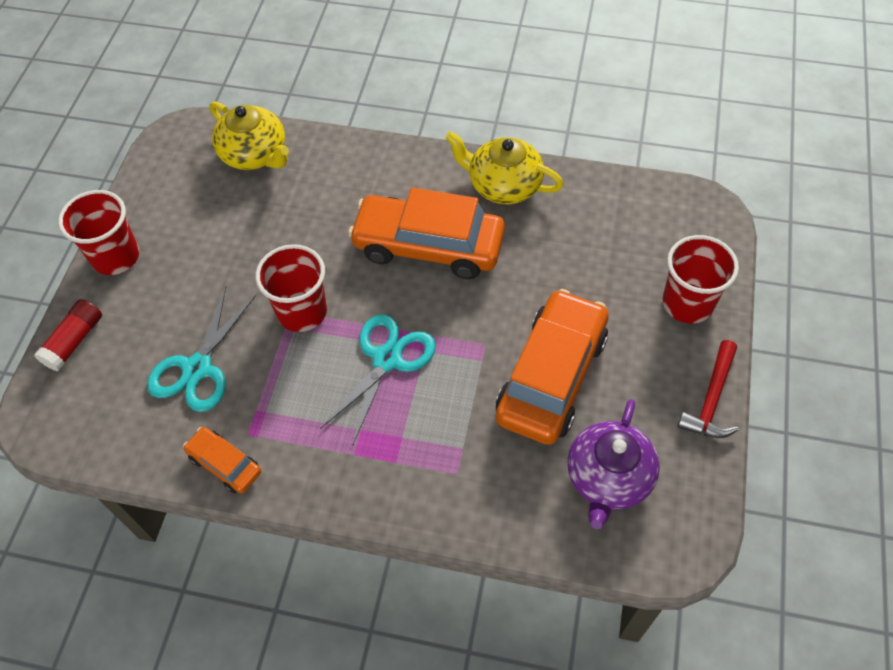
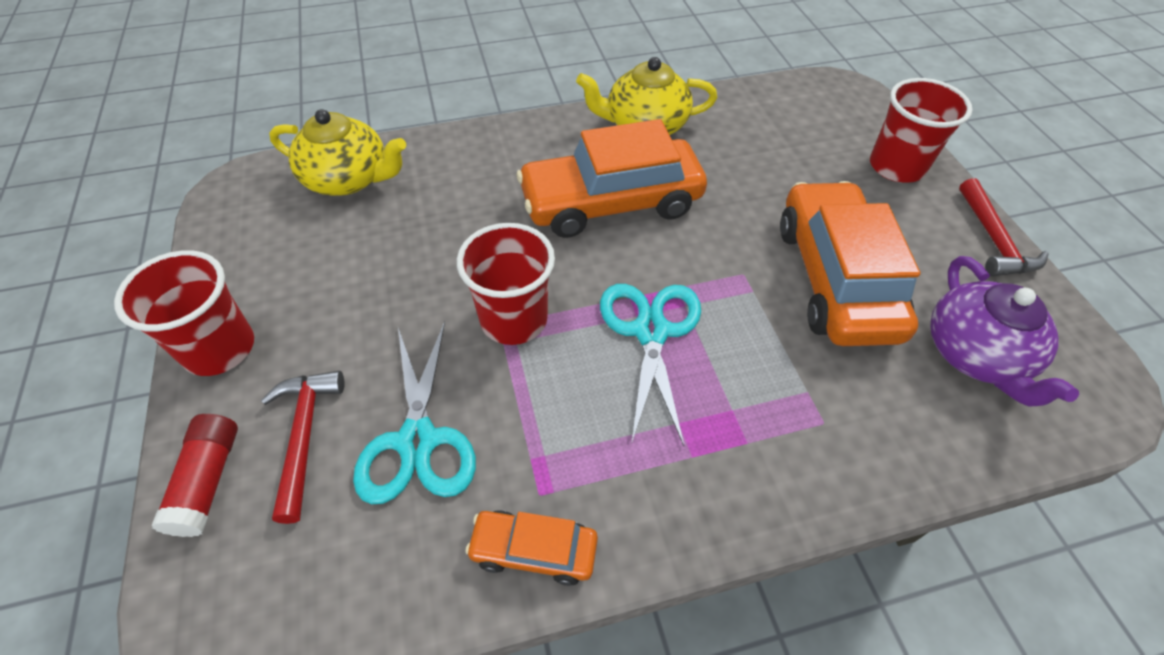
camera: 30 degrees left, 5 degrees down
(137, 336) = (304, 436): none -> red hammer

